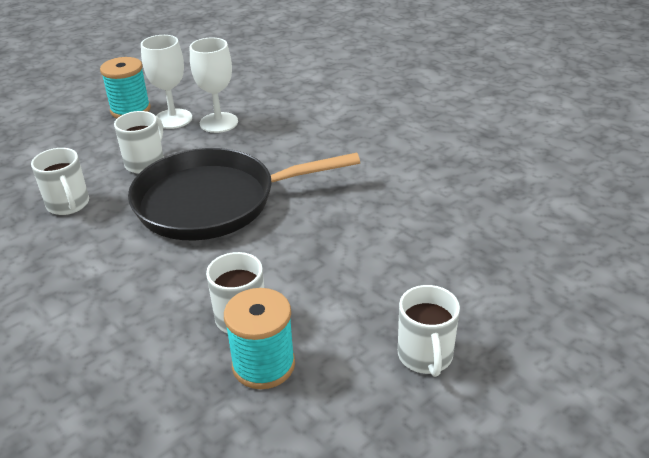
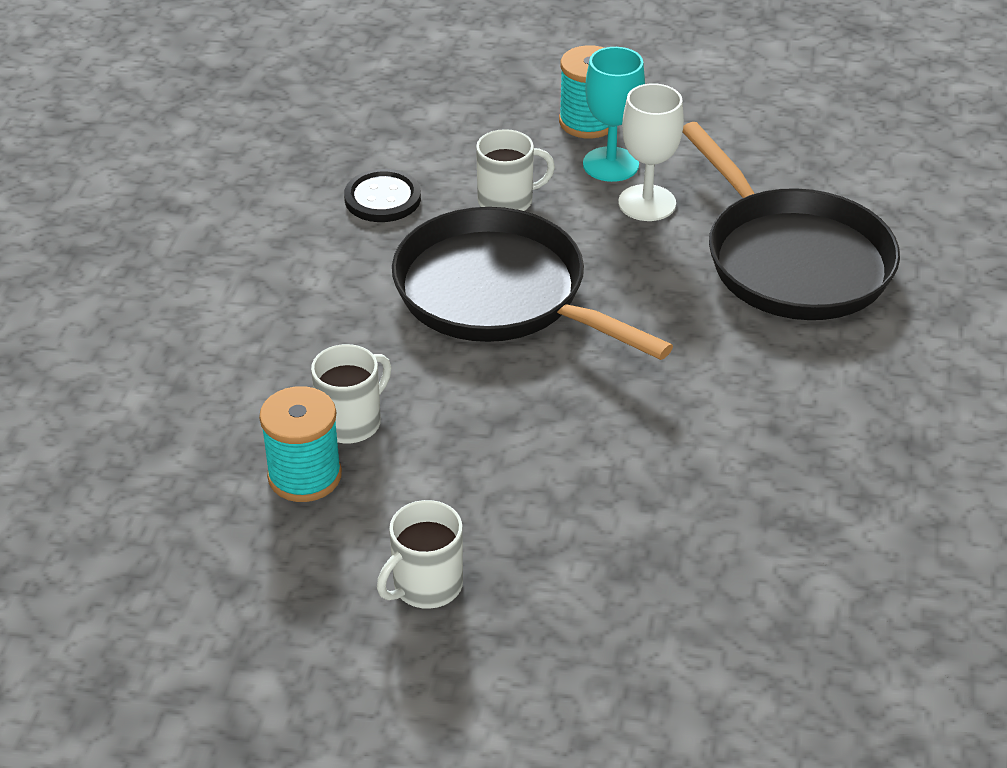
camera: 50 degrees right, 5 degrees up
(68, 204) = (382, 198): white mug -> black button
(173, 119) = (610, 164): white goblet -> turquoise goblet
(322, 104) = (793, 260): none -> black pan

